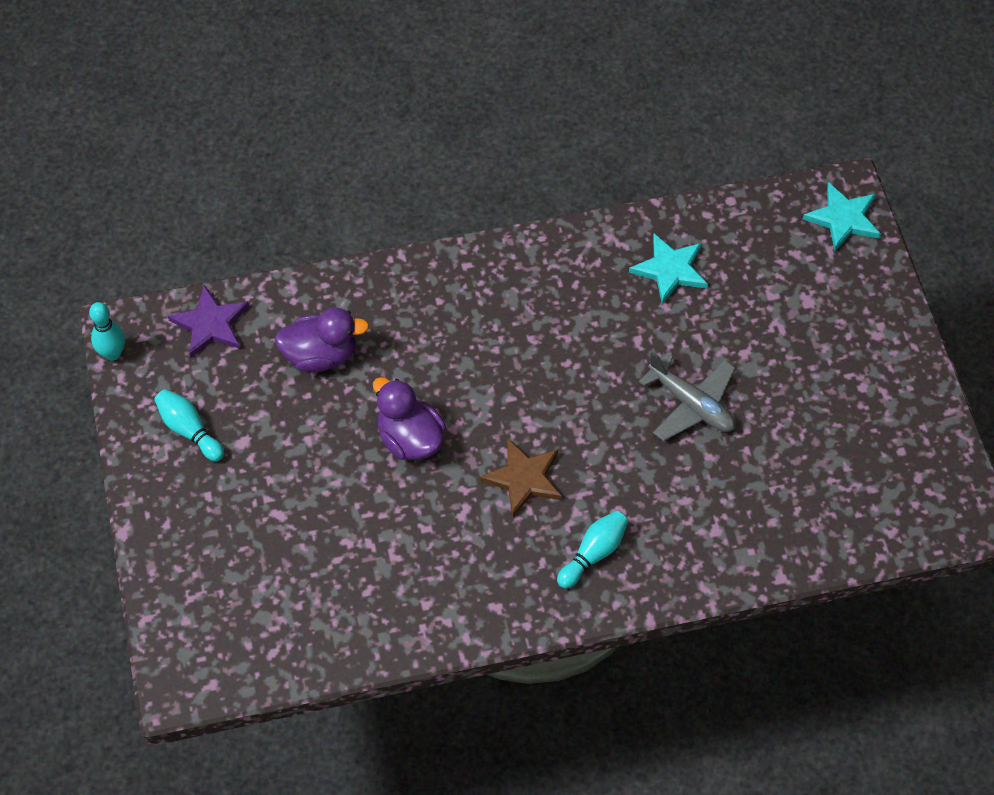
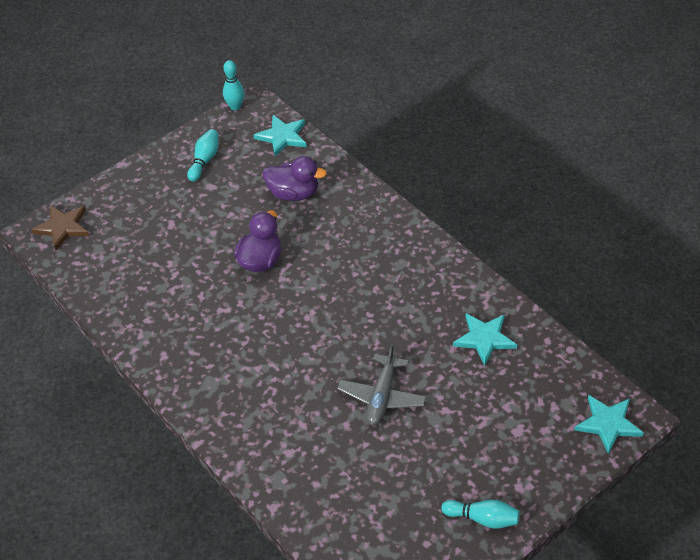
camera: 65 degrees right, 10 degrees down
(211, 324) = (282, 137): purple star -> turquoise star
(321, 355) = (294, 193): purple duck -> purple duck turned 45 degrees counterclockwise
(524, 478) = (266, 329): brown star -> brown star (63, 227)
(593, 553) = (231, 390): turquoise bowling pin -> turquoise bowling pin (483, 518)

